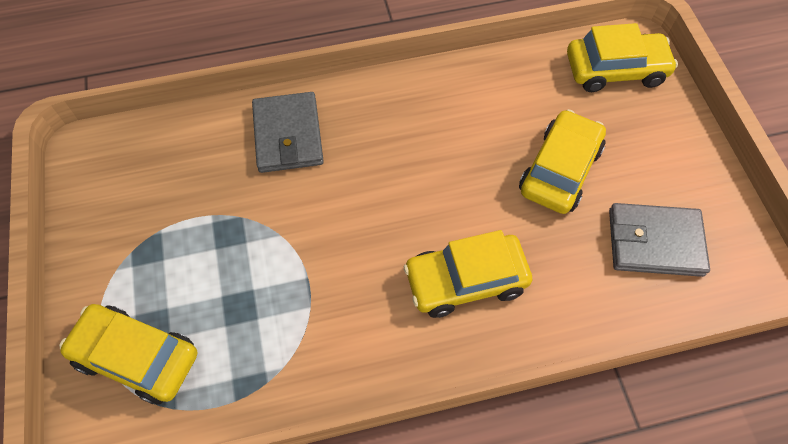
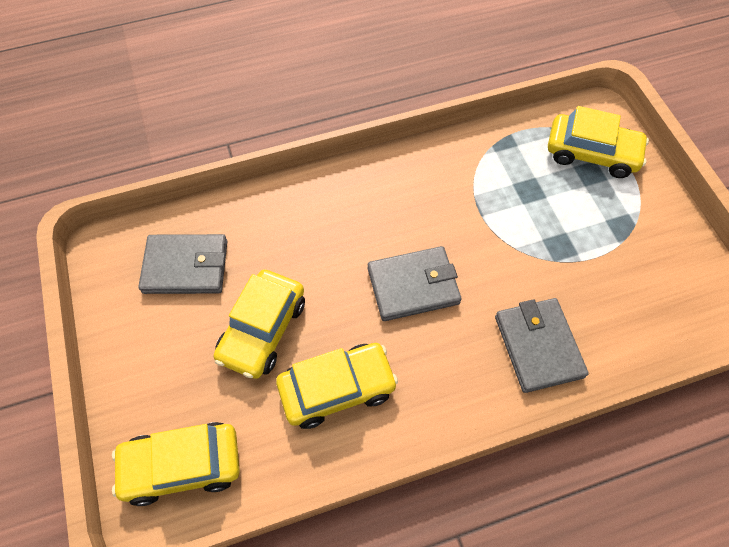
camera: 175 degrees right, 0 degrees up
(402, 202) = (413, 286): none -> grey wallet
(466, 281) = (351, 223): yellow car -> yellow car (337, 388)

